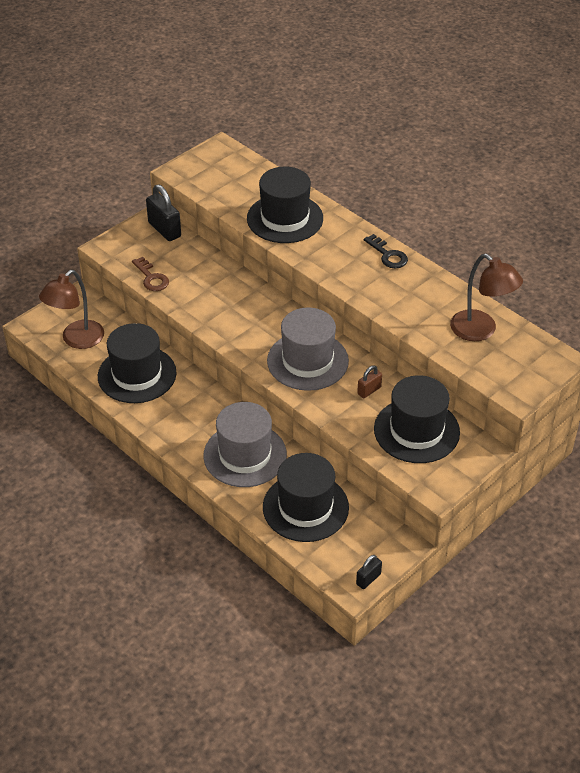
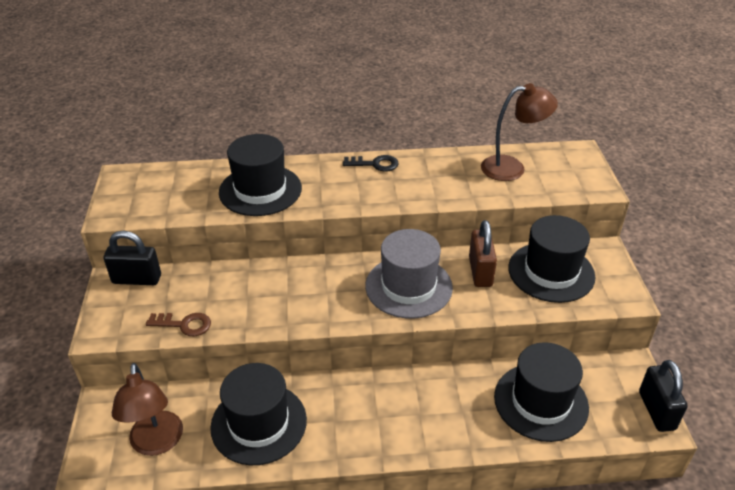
camera: 50 degrees left, 5 degrees down
(245, 455) = (441, 405): grey hat -> none
(368, 579) = (656, 410): black padlock -> black padlock, size x1.79
(369, 390) = (480, 272): brown padlock -> brown padlock, size x1.79

